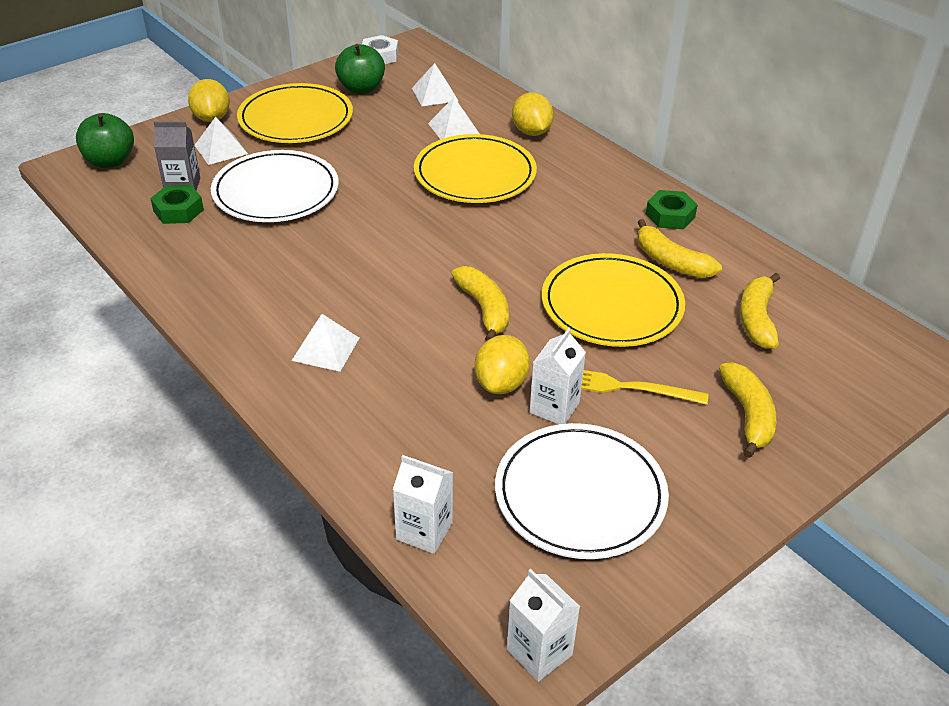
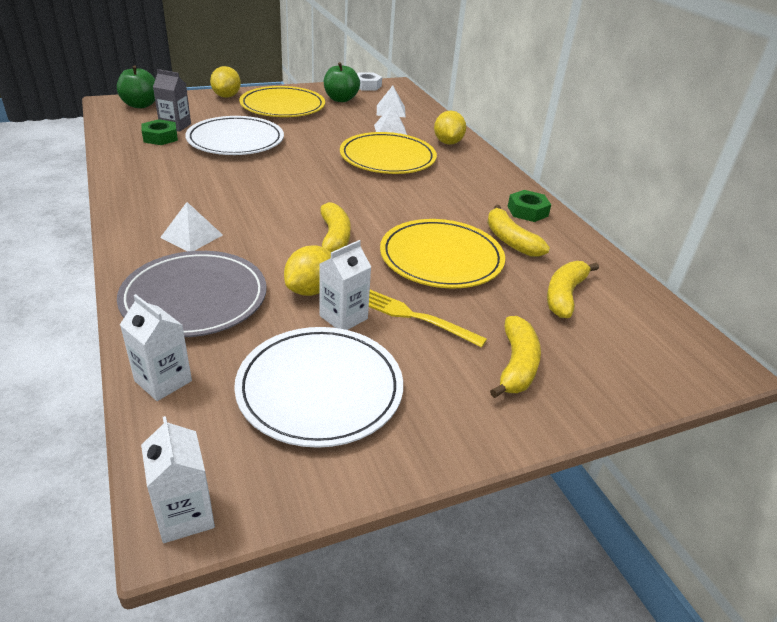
camera: 15 degrees right, 5 degrees down
(221, 149) = (218, 112): white pyramid -> none
(386, 428) = (194, 298): none -> grey plate

